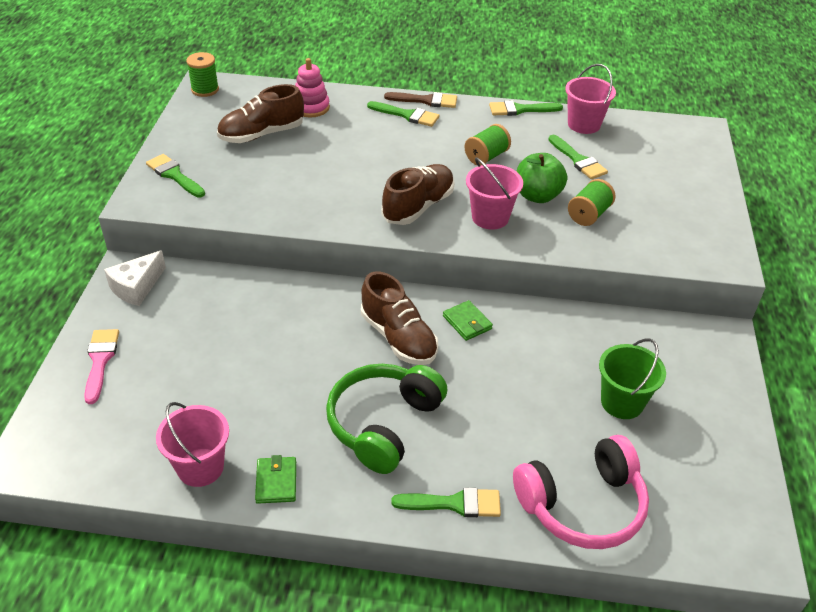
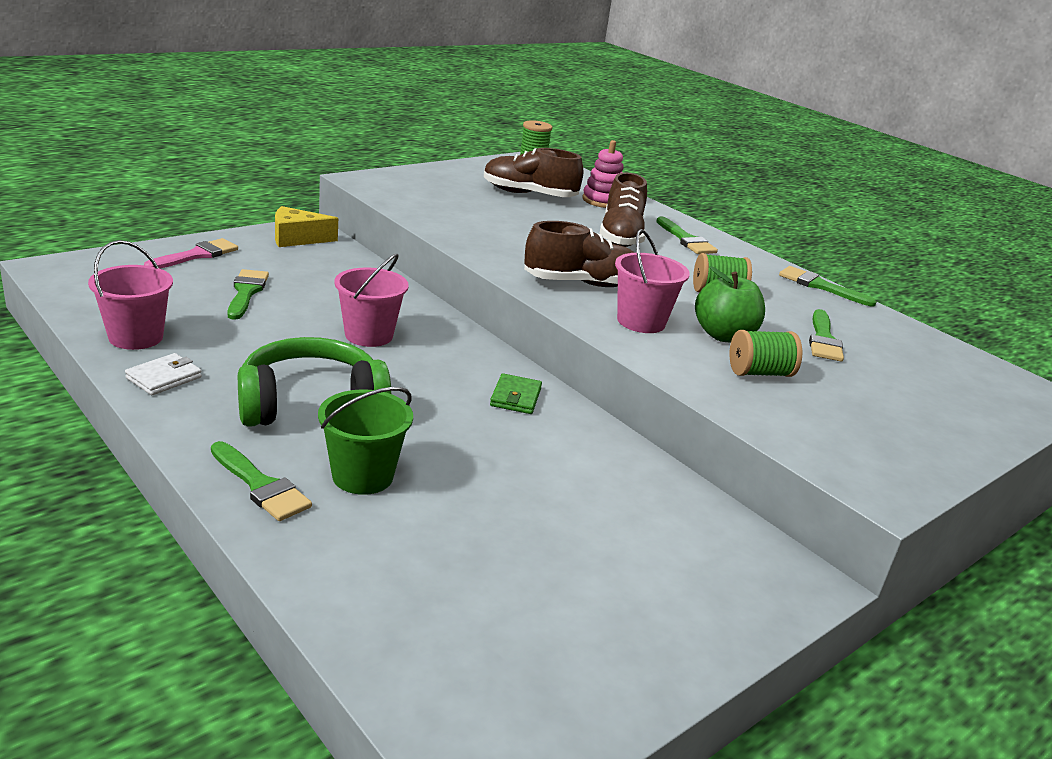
camera: 40 degrees right, 15 degrees down
(136, 287) = (297, 239): white cheese -> yellow cheese
(174, 175) = (415, 181): green brush -> green brush (246, 292)
(276, 482) = (164, 378): green wallet -> white wallet
(398, 338) = (433, 369): brown shoe -> brown shoe (621, 236)
(426, 100) = (724, 241): brown brush -> none
(582, 505) = (371, 576): pink headphones -> none
(584, 124) = (880, 325): pink bucket -> pink bucket (369, 335)
(622, 402) = (568, 543): green bucket -> green bucket (362, 476)

